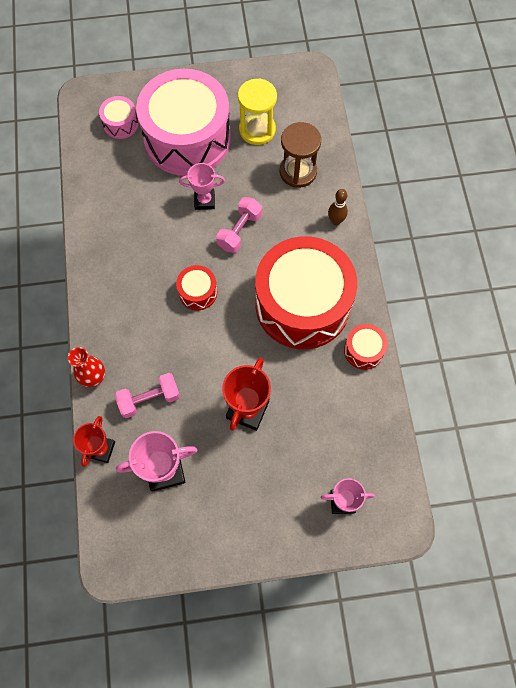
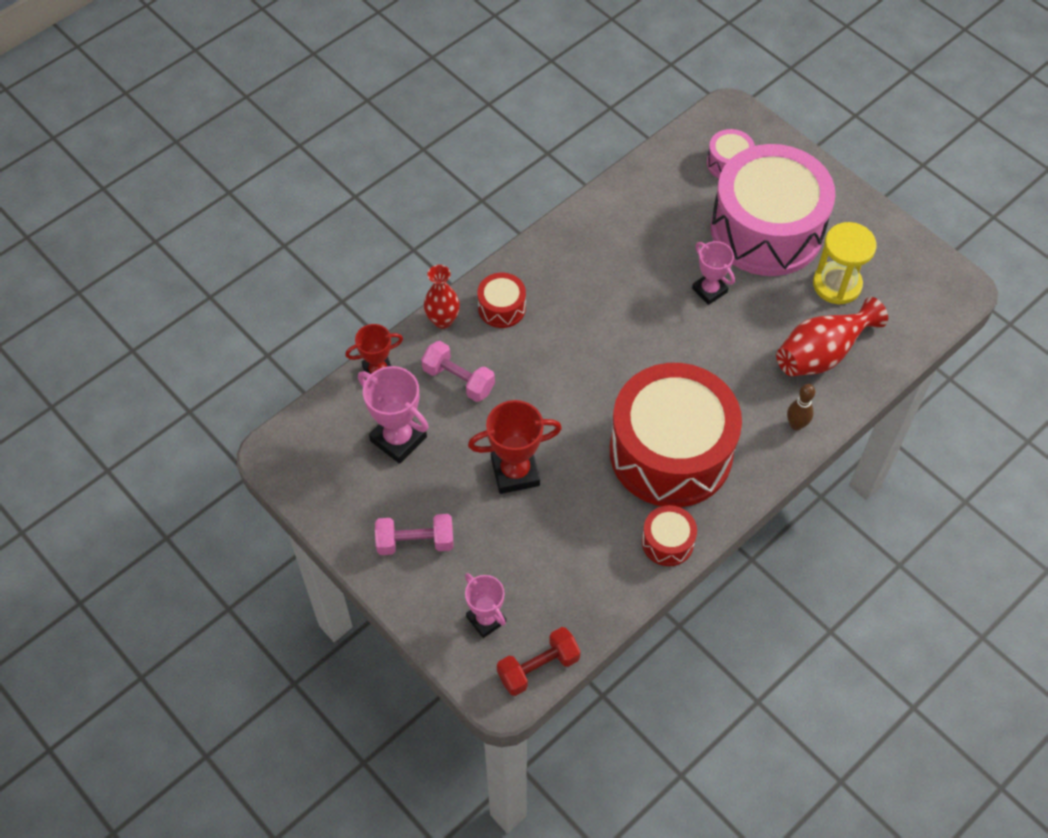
camera: 55 degrees right, 10 degrees down
(198, 292) = (603, 349): red drum -> red drum (502, 308)
(239, 231) = (703, 343): pink dumbbell -> pink dumbbell (415, 542)
(298, 172) = (822, 353): brown hourglass -> red vase
(398, 491) = (538, 668): none -> red dumbbell

